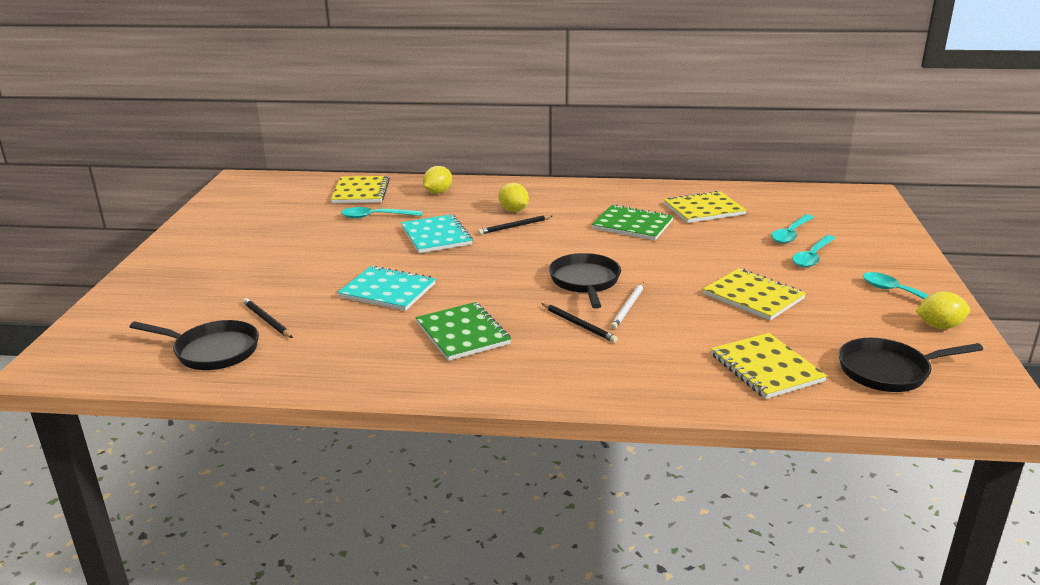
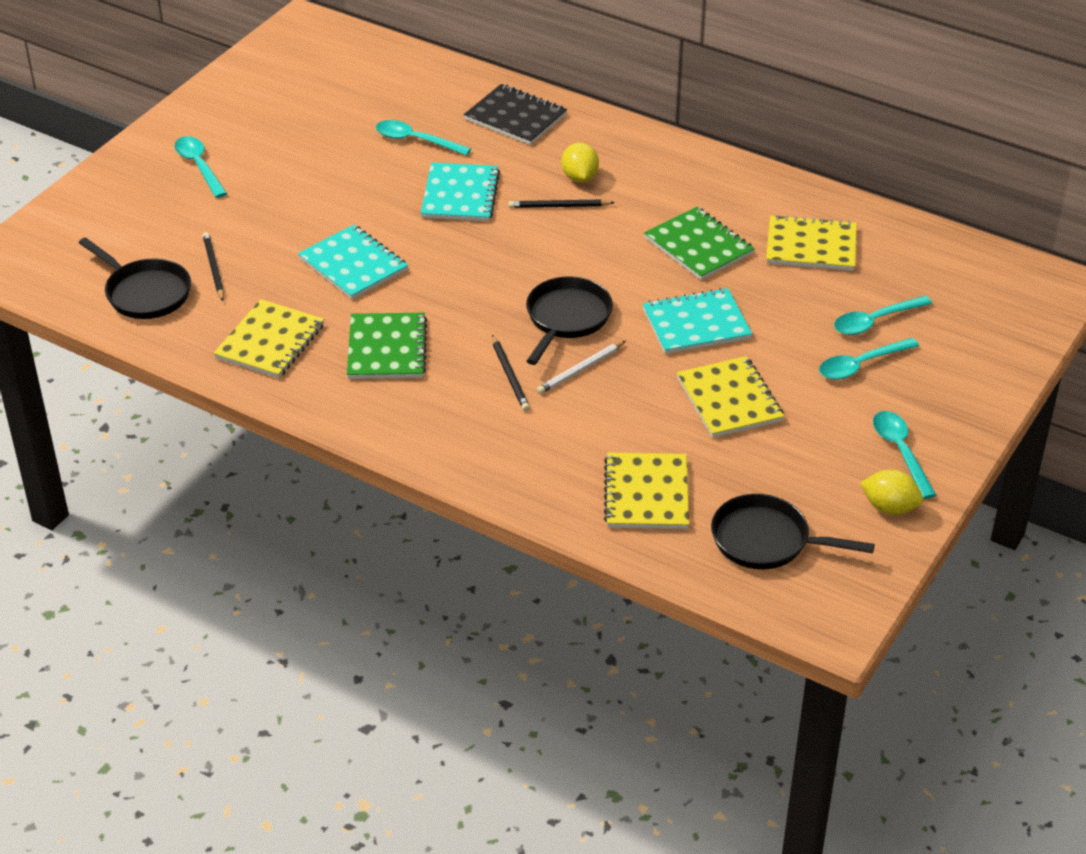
camera: 25 degrees right, 15 degrees up
(208, 264) = (199, 166): none -> turquoise spoon
(360, 192) = (426, 89): yellow notebook -> yellow notebook (270, 341)
(438, 192) = (515, 117): yellow lemon -> black notebook
(679, 263) = (696, 324): none -> turquoise notebook

